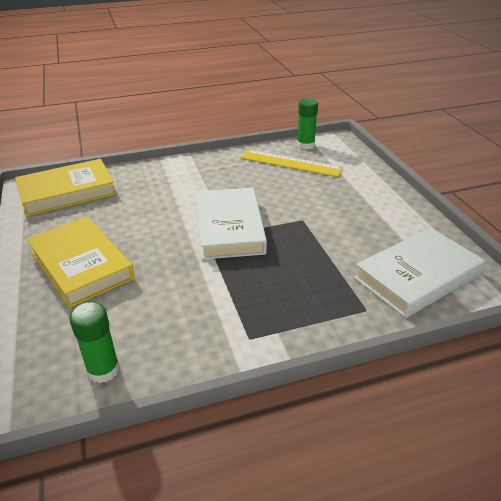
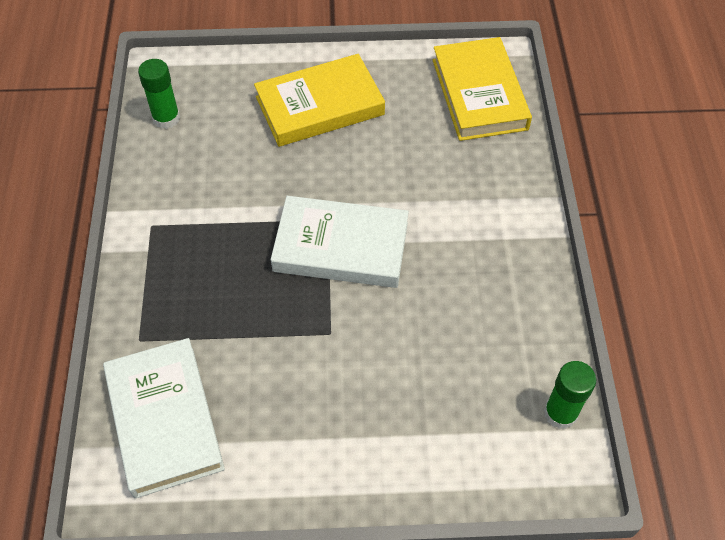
camera: 105 degrees right, 20 degrees up
(290, 163) = (497, 368): yellow ruler -> none

